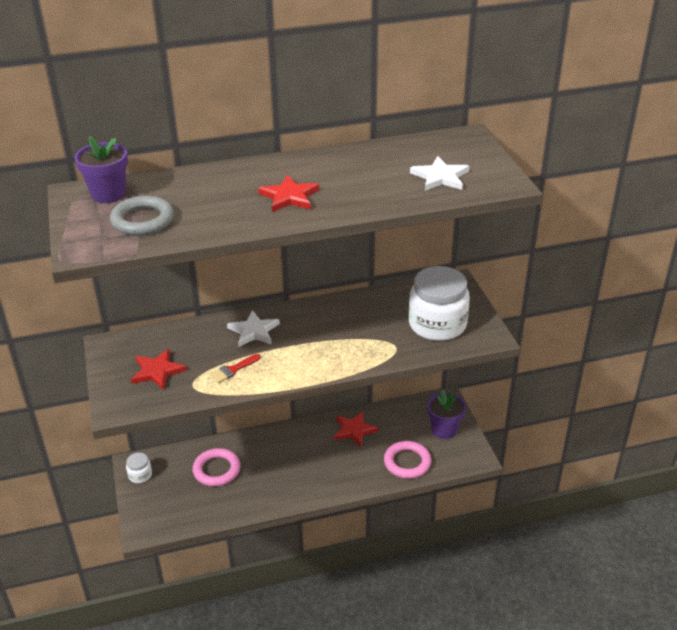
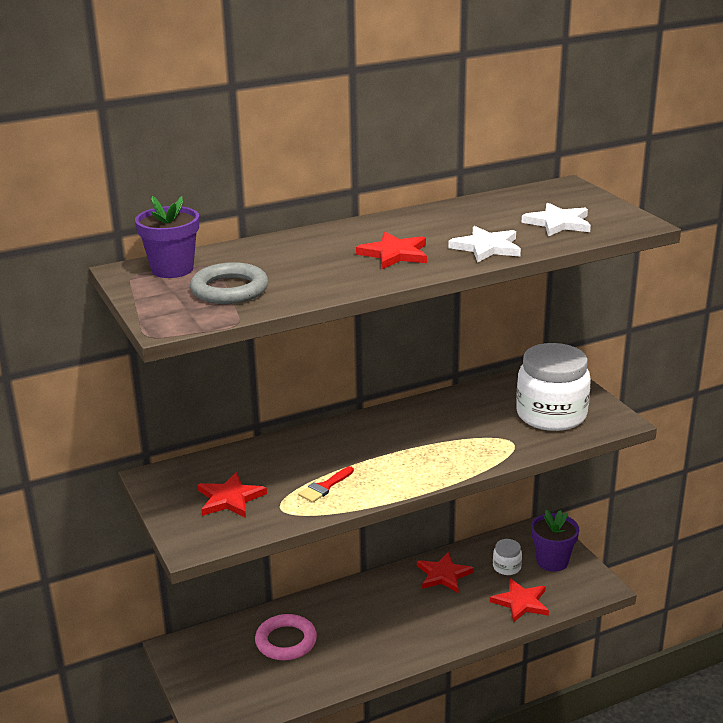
camera: 10 degrees left, 10 degrees down
(140, 475) = (187, 660): white jar -> white jar (506, 567)
(254, 331) = (334, 444): white star -> white star (487, 247)
(407, 462) = (521, 602): pink ring -> red star

